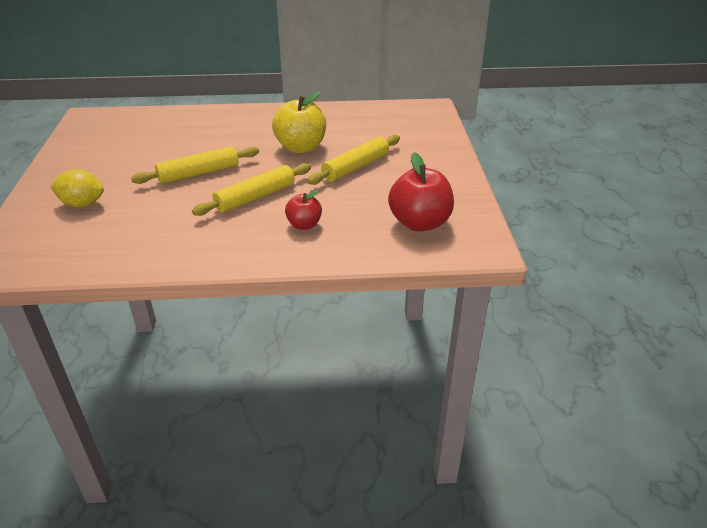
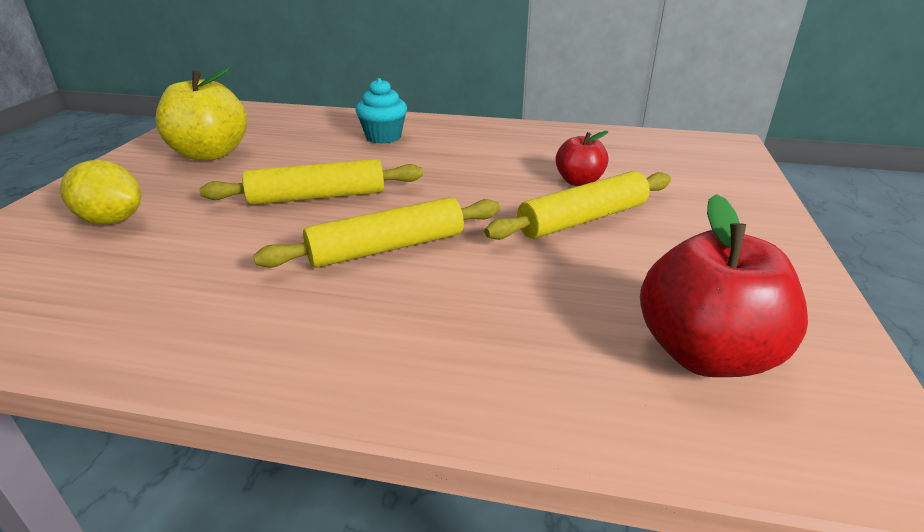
camera: 15 degrees right, 5 degrees down
(218, 127) = (383, 137): none -> turquoise cupcake
(301, 147) = (496, 178): yellow apple -> yellow apple (210, 154)
(304, 225) = (454, 317): red apple -> red apple (579, 182)

